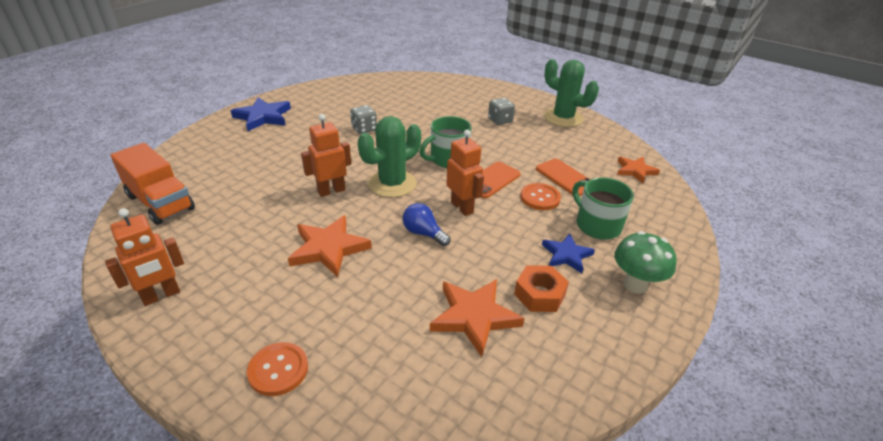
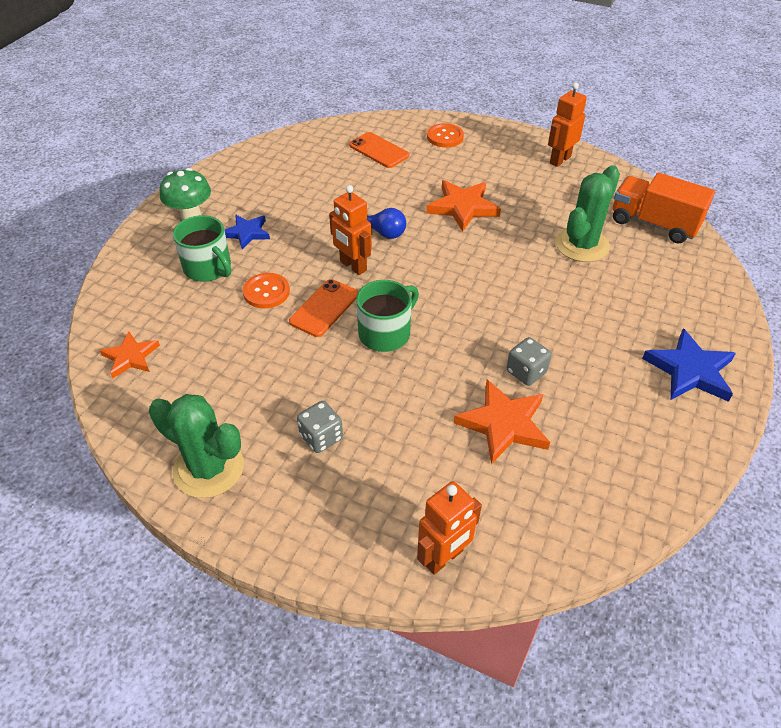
camera: 170 degrees right, 10 degrees up
(331, 191) = (500, 263): orange robot -> orange robot (444, 558)
(392, 184) = (439, 283): green cactus -> green cactus (582, 245)
(474, 317) = (326, 178): orange star -> orange star (504, 424)
(539, 294) = (275, 199): orange nut -> none
(565, 177) = (231, 328): orange phone -> orange phone (379, 150)

